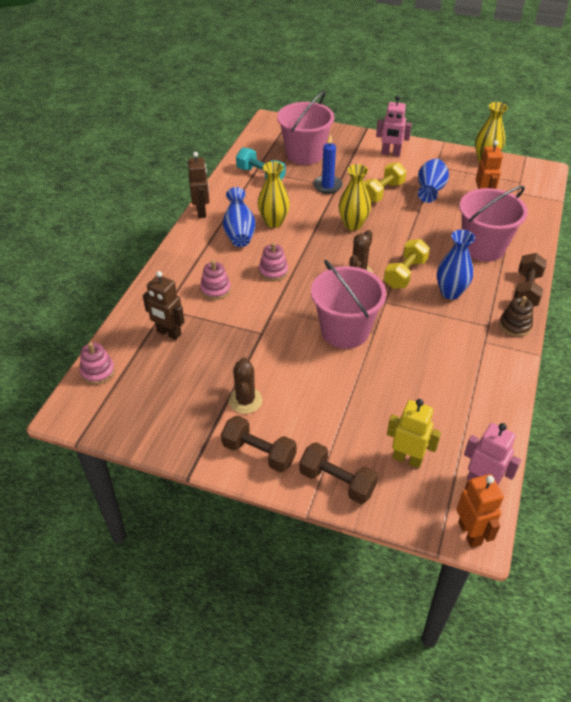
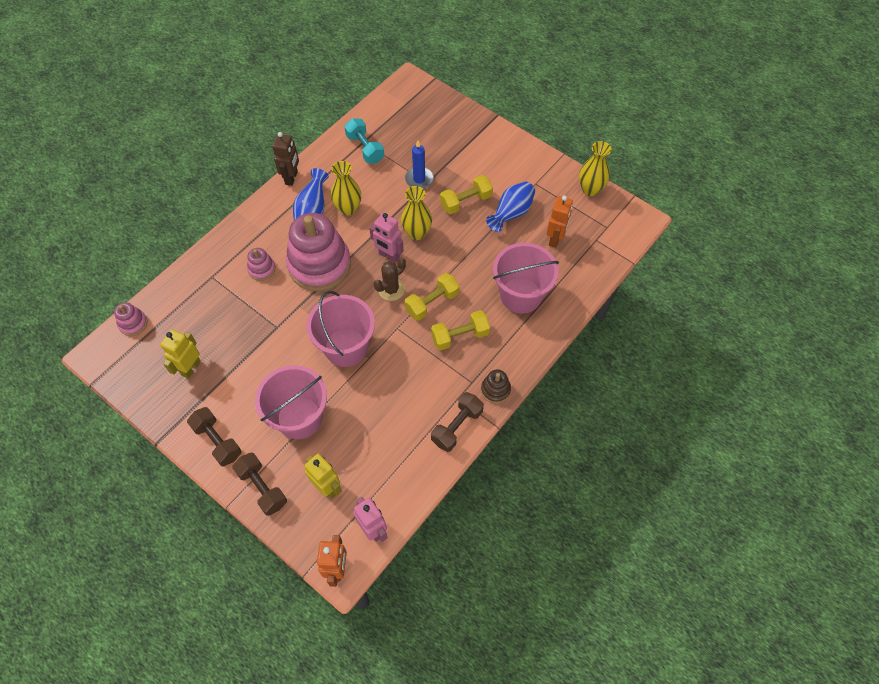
camera: 20 degrees right, 15 degrees up
(168, 333) = (203, 303): brown robot -> none
(188, 394) = (191, 368): none -> yellow robot
(245, 401) = (231, 389): brown cactus -> none
(273, 271) = (319, 265): pink stacking toy -> pink stacking toy, size x2.31
(304, 154) = (419, 133): pink bucket -> pink bucket (299, 418)
(390, 153) = (501, 155): pink robot -> pink robot (389, 256)
(450, 292) = (460, 336): blue vase -> yellow dumbbell
(526, 290) = (530, 355): brown dumbbell -> brown dumbbell (457, 426)

